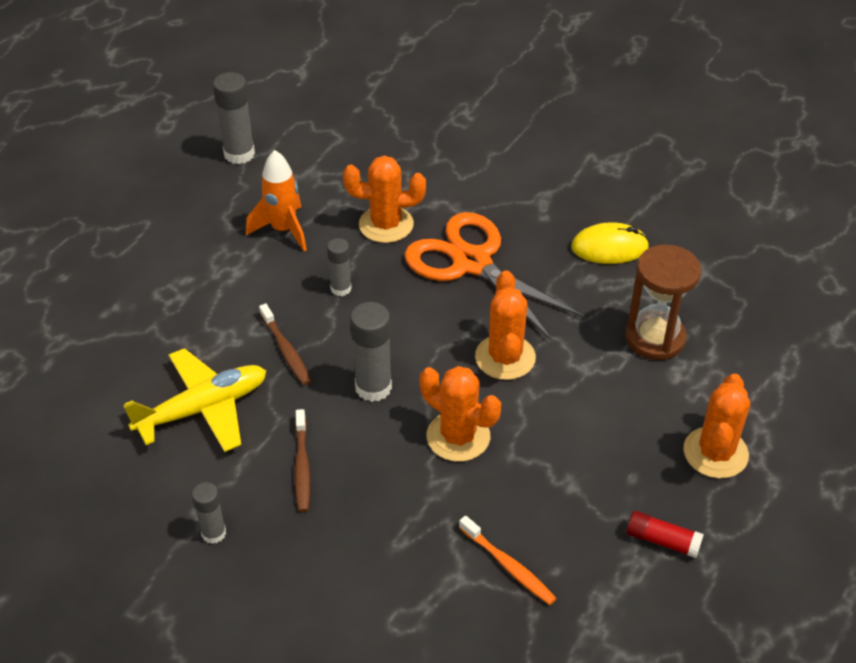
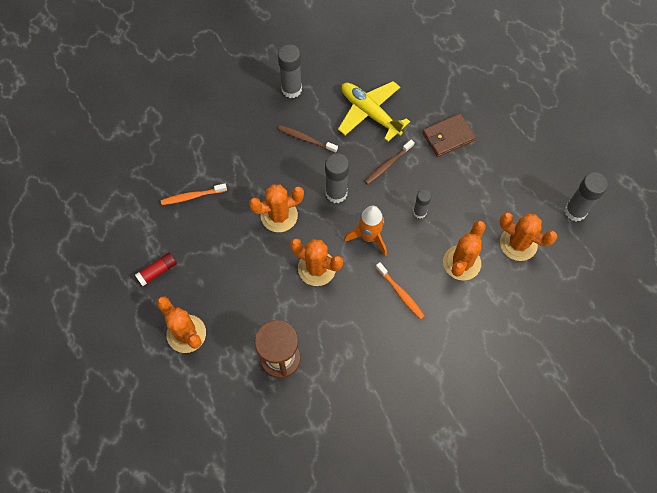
camera: 120 degrees right, 20 degrees up
(194, 304) = (448, 137): none -> brown wallet
(203, 408) = (369, 113): yellow plane -> yellow plane turned 135 degrees clockwise
(213, 533) = (291, 89): grey glue stick -> grey glue stick, size x1.64
(283, 230) = (487, 205): orange rocket -> orange rocket (369, 237)
(286, 350) = (388, 165): brown toothbrush -> brown toothbrush turned 45 degrees counterclockwise
(321, 186) = (518, 243): none -> orange cactus
(472, 263) = (400, 293): orange scissors -> orange toothbrush
(609, 247) = (367, 383): yellow mouse -> none

